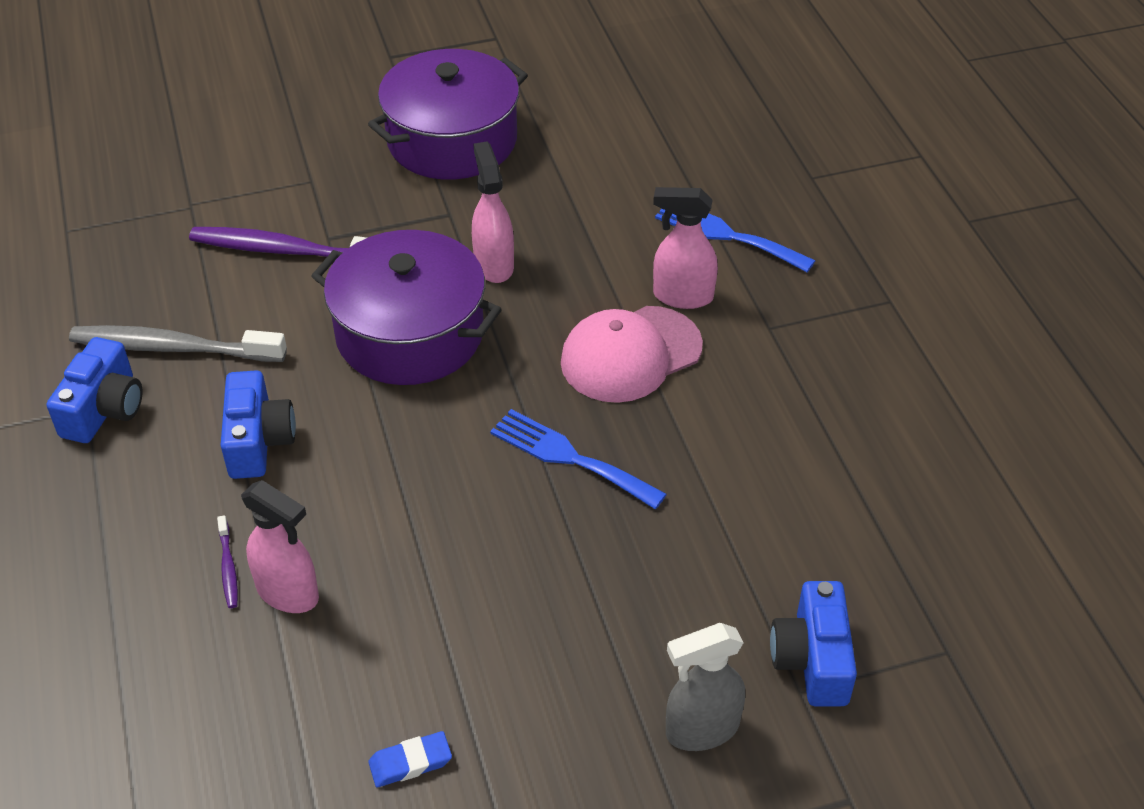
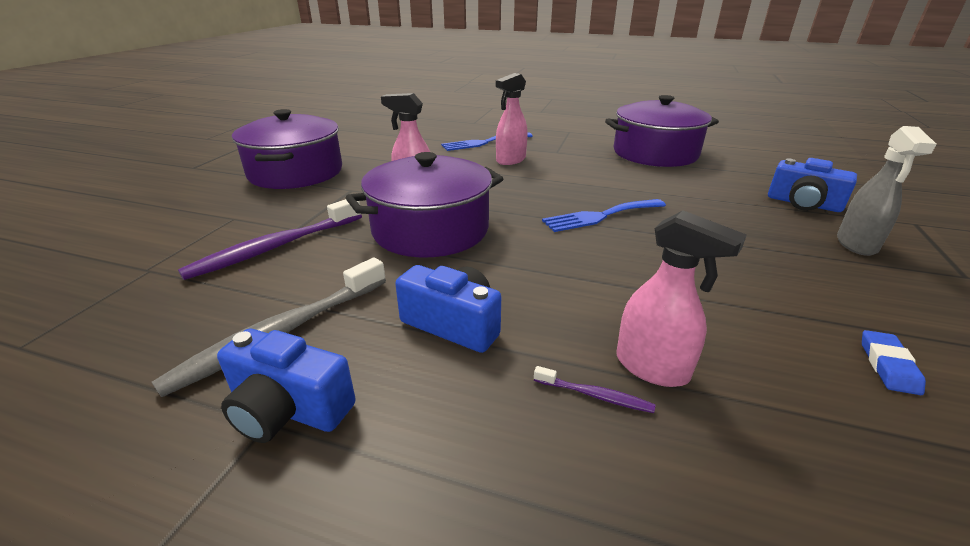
camera: 55 degrees left, 15 degrees down
(104, 409) = (288, 409): blue camera -> blue camera turned 150 degrees clockwise
(288, 593) = (652, 368): pink spray bottle -> pink spray bottle turned 60 degrees clockwise
(630, 354) = (536, 180): pink cap -> none
(882, 439) = (655, 153): none -> purple pot

